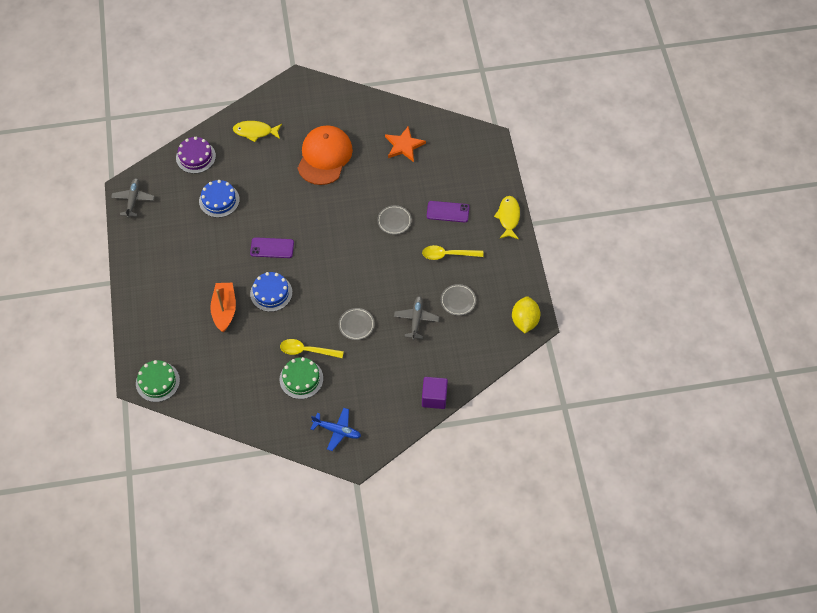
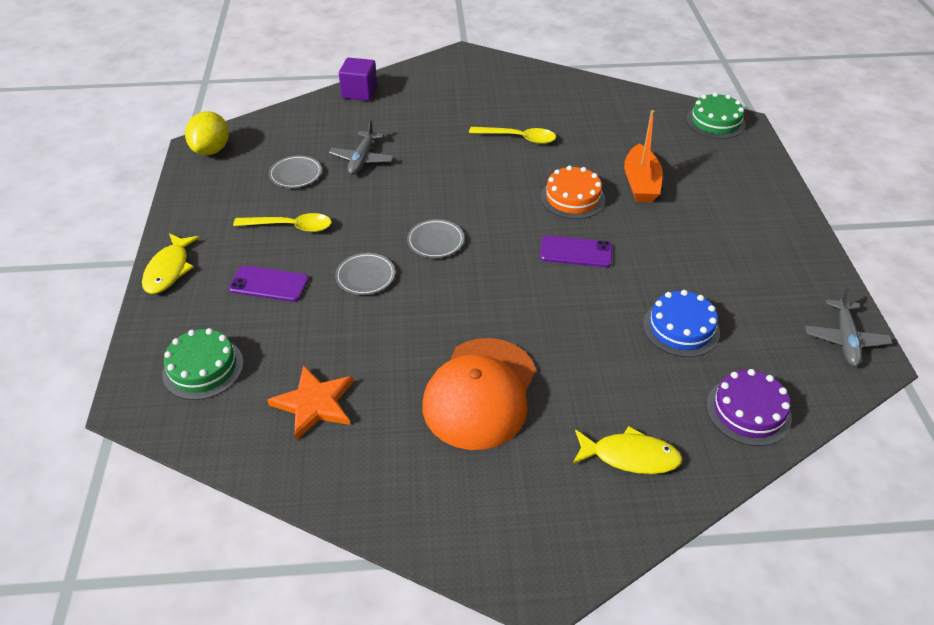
camera: 175 degrees left, 15 degrees down
(271, 293) = (572, 198): blue cake -> orange cake
(301, 379) = (526, 115): green cake -> green cake (203, 368)
(337, 431) = (482, 74): blue plane -> none
(356, 325) = (448, 158): grey plate -> grey plate (435, 241)

